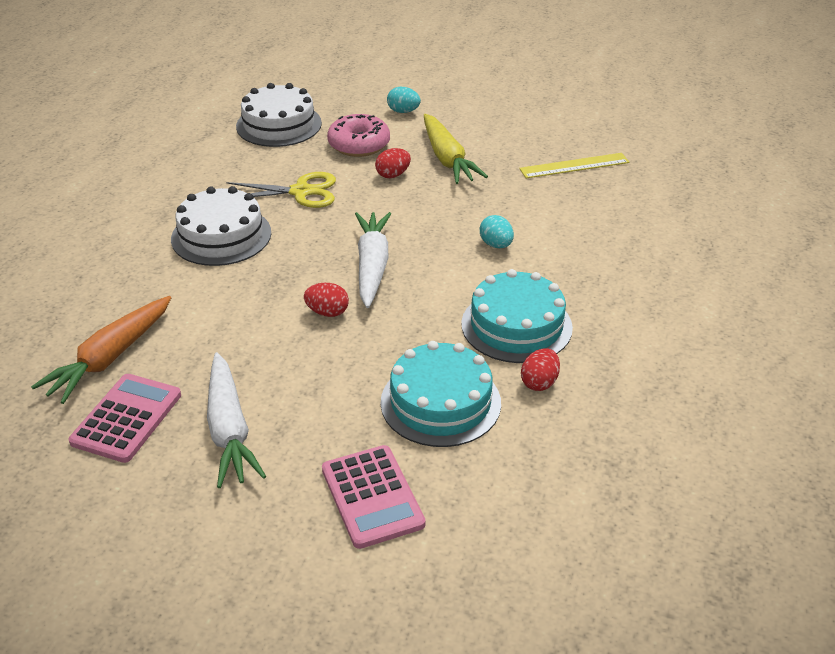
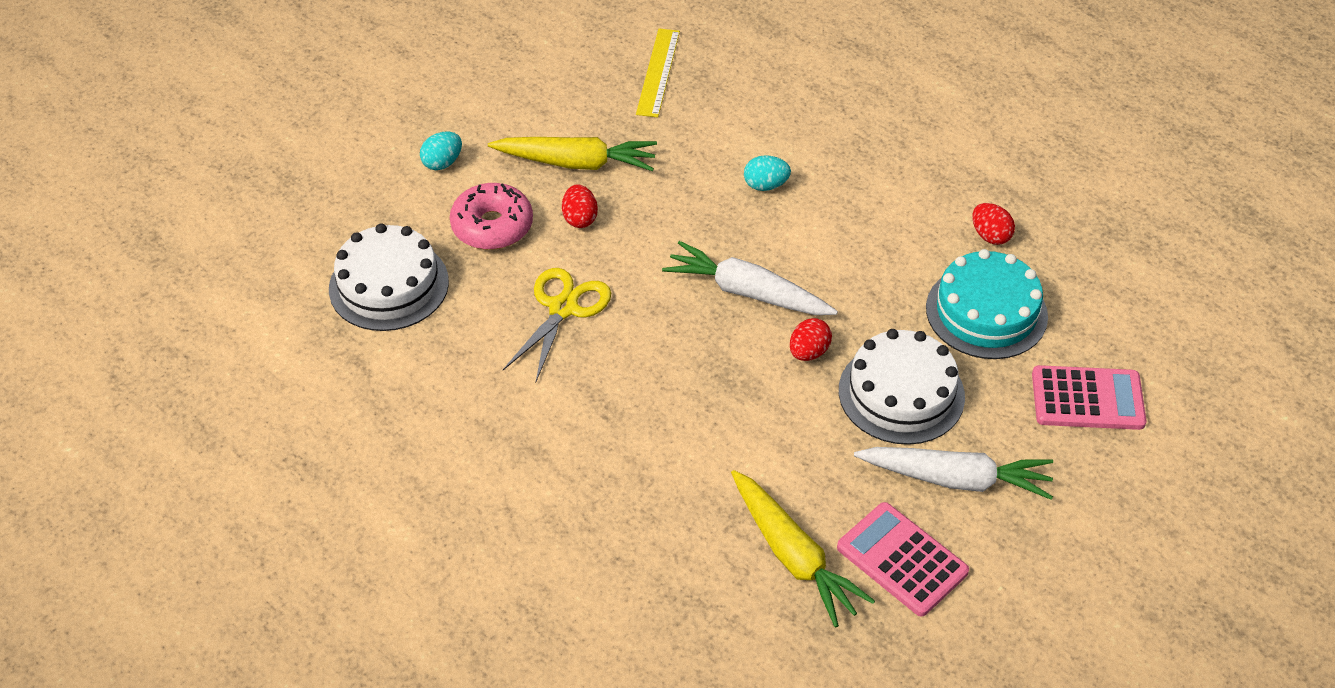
camera: 65 degrees left, 10 degrees up
(110, 357) = (793, 555): orange carrot -> yellow carrot
(221, 235) = (611, 404): white cake -> white cake (901, 393)
(516, 325) = (903, 220): turquoise cake -> none

